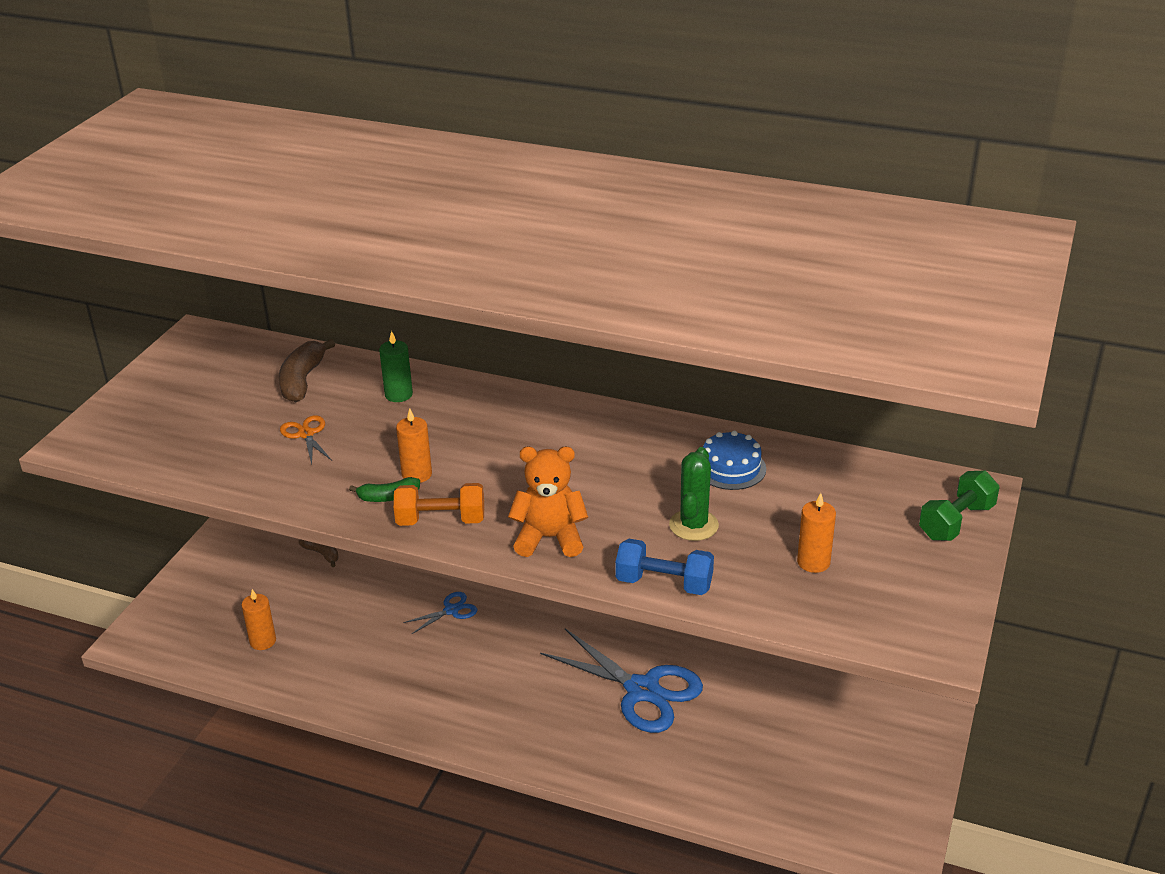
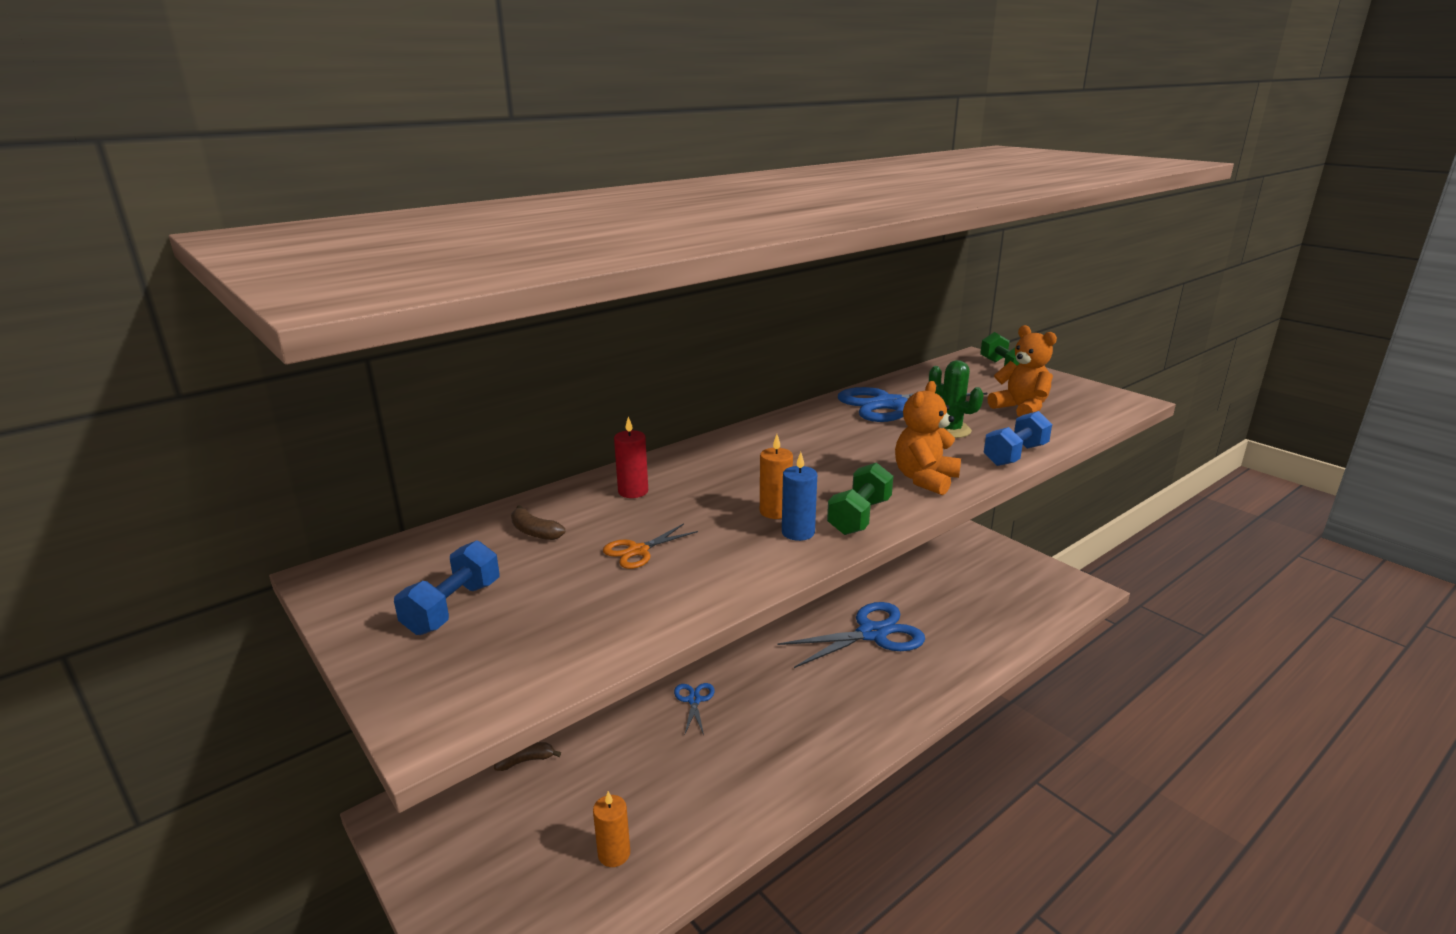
camera: 60 degrees left, 10 degrees down
(187, 395) = (453, 607): none -> blue dumbbell
(302, 380) = (534, 532): brown banana -> brown banana, size x0.61
(306, 434) = (638, 551): orange scissors -> orange scissors turned 45 degrees counterclockwise
(388, 497) = (798, 532): green banana -> blue candle
(398, 395) = (633, 491): green candle -> red candle
(441, 520) = (859, 517): orange dumbbell -> green dumbbell
(730, 468) = (890, 404): blue cake -> blue scissors
(813, 562) = (1021, 409): orange candle -> orange teddy bear

